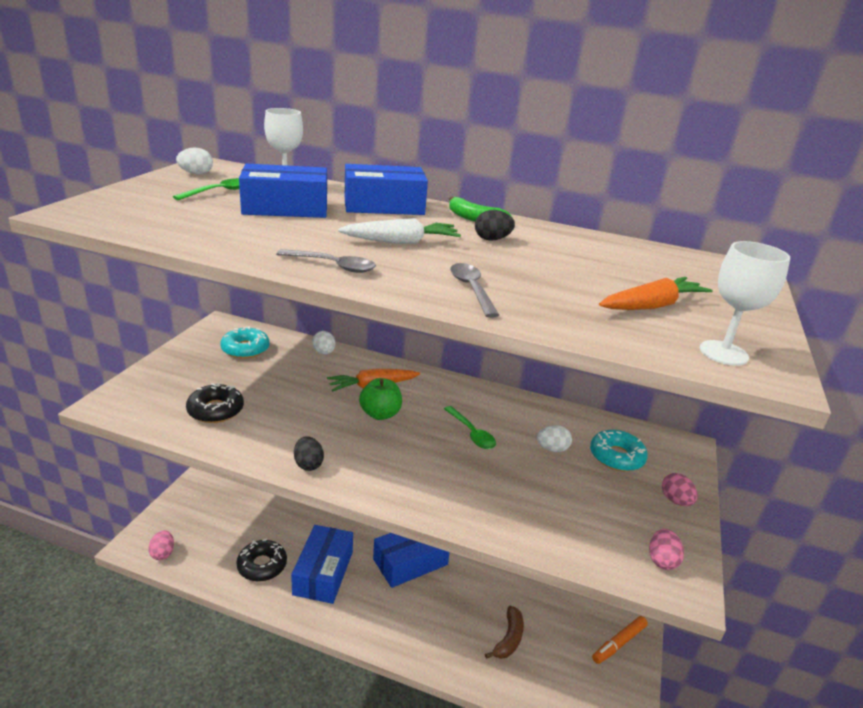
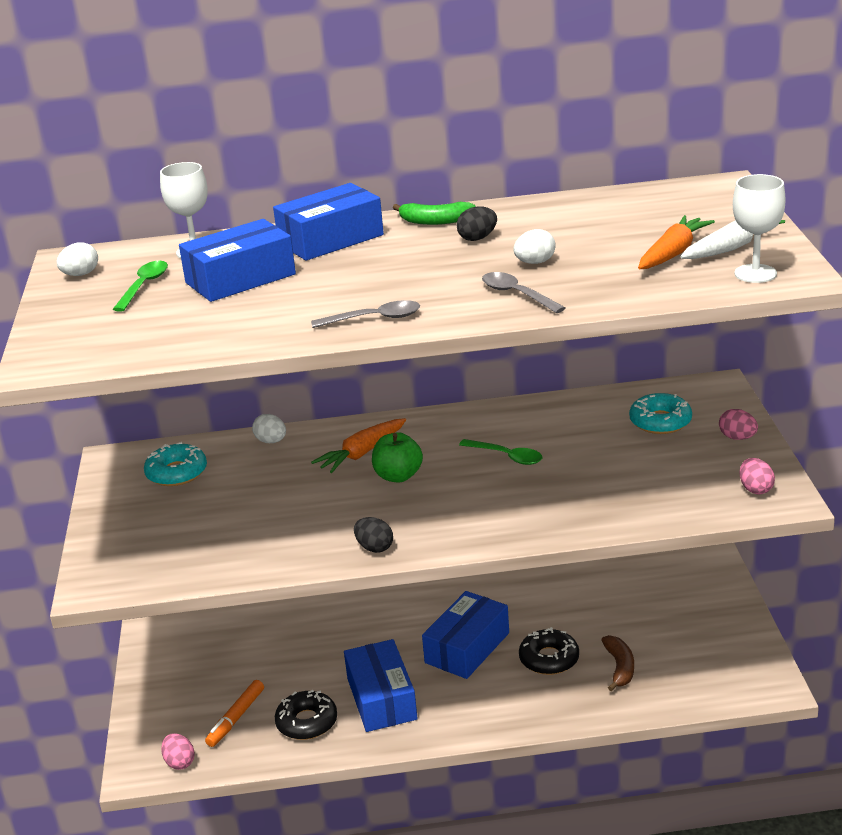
camera: 20 degrees left, 0 degrees up
(215, 410) = (221, 542): black donut -> black donut (549, 659)
(401, 242) = (401, 272): white carrot -> white carrot (731, 248)
(552, 449) = (595, 439): white egg -> white egg (535, 262)
(619, 643) = (726, 624): orange marker -> orange marker (236, 718)

